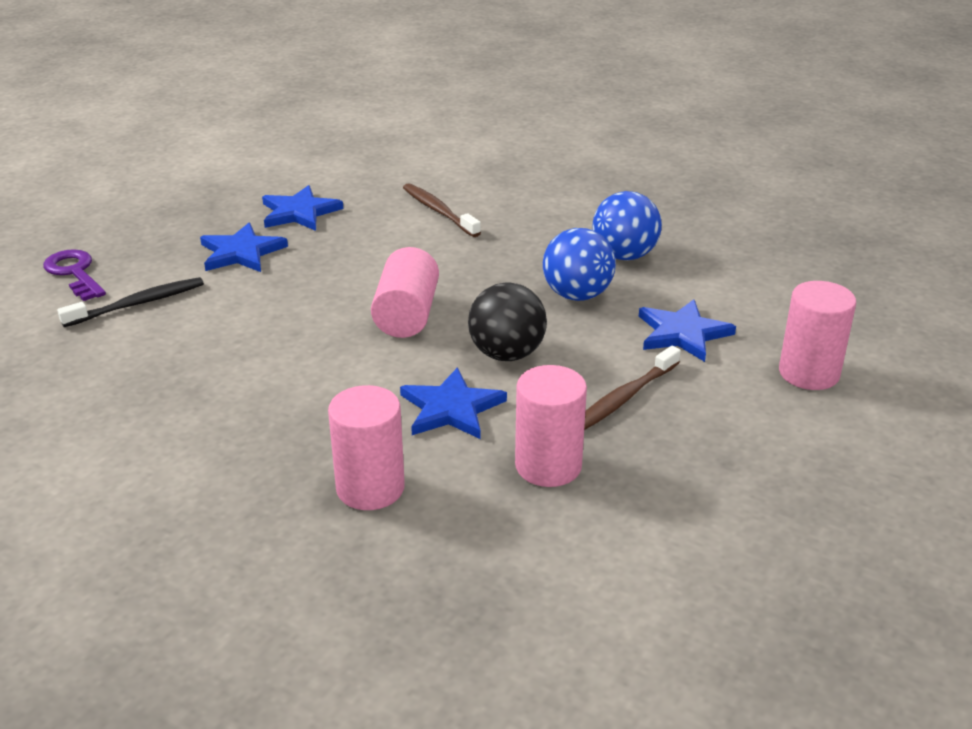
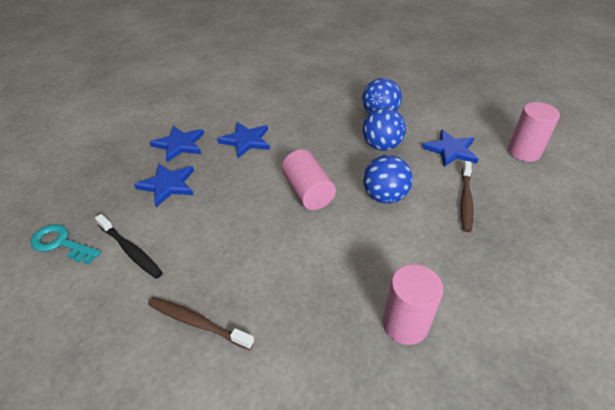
camera: 30 degrees left, 10 degrees up
(74, 273) = (61, 243): purple key -> turquoise key
(137, 304) = (130, 250): black toothbrush -> black toothbrush turned 105 degrees clockwise
(439, 211) = (260, 118): brown toothbrush -> brown toothbrush (197, 323)
(451, 408) = (392, 245): blue star -> blue star (246, 141)
(507, 354) = (384, 196): black ball -> blue ball
(548, 466) = (476, 260): pink cylinder -> none

